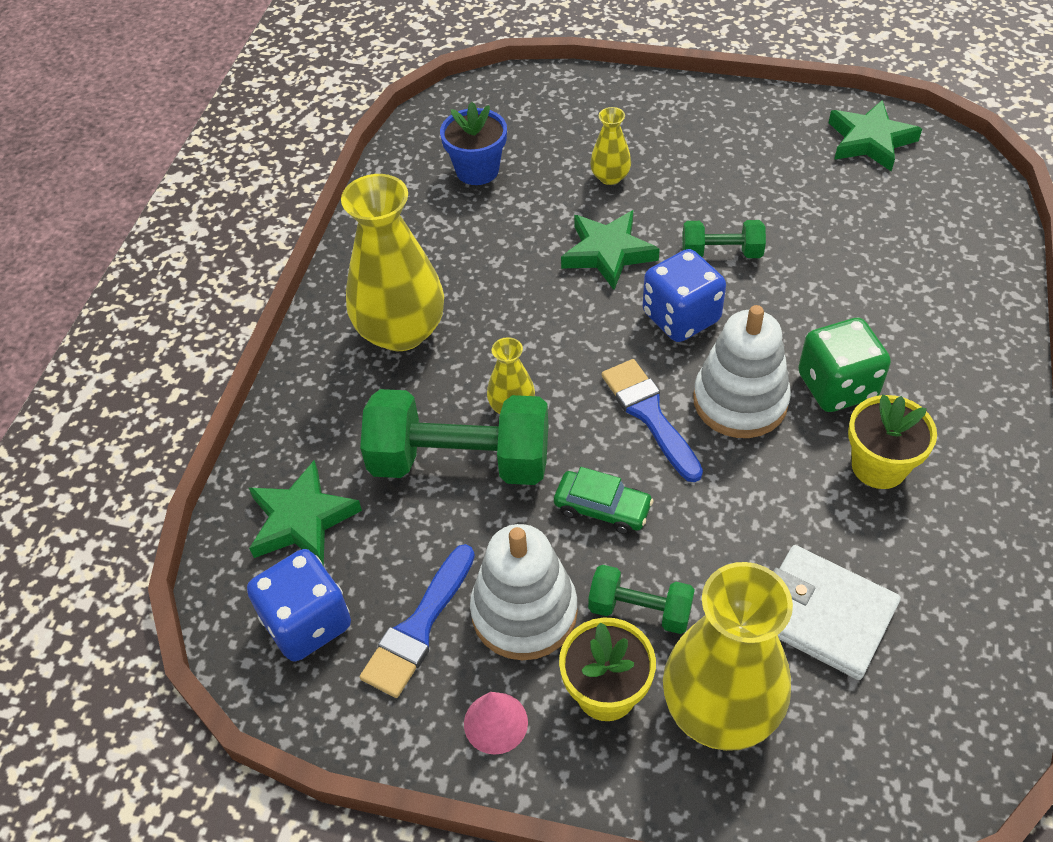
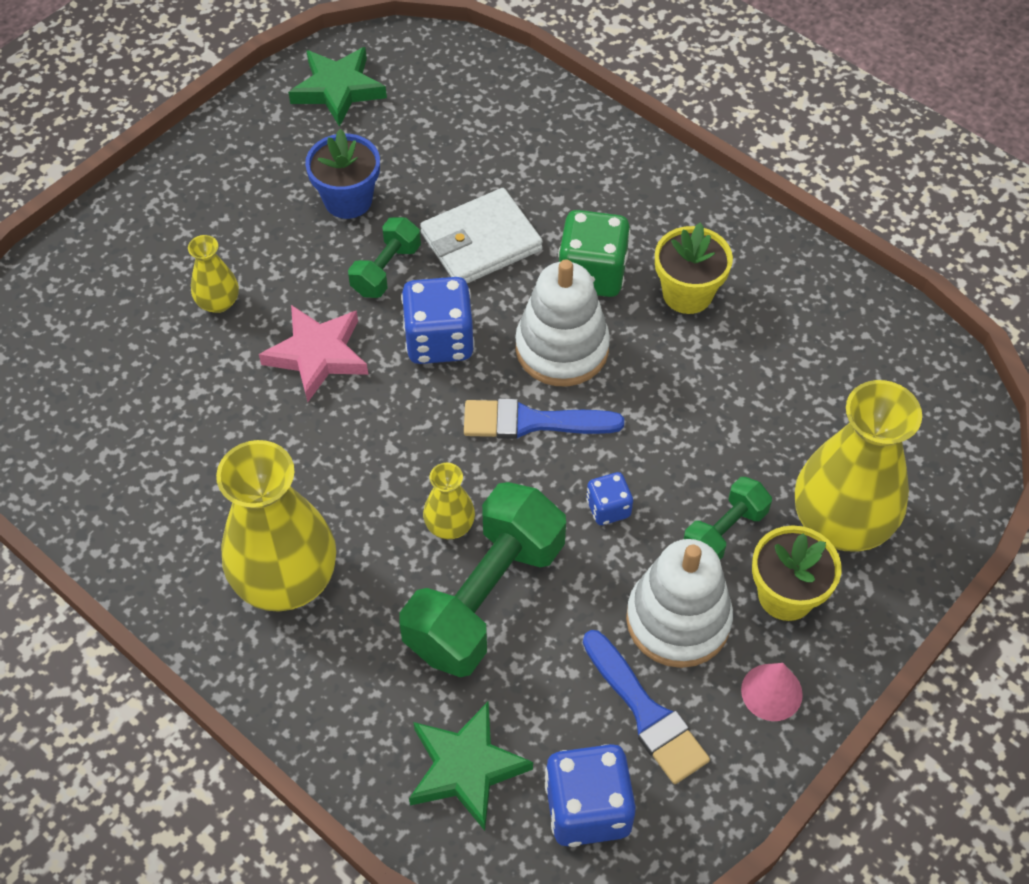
camera: 65 degrees left, 5 degrees up
(477, 170) = (111, 408): blue flower pot -> blue flower pot (348, 200)
(602, 508) = (608, 508): green car -> blue dice
(608, 253) = (318, 355): green star -> pink star
(823, 614) = (798, 408): white wallet -> white wallet (481, 241)

